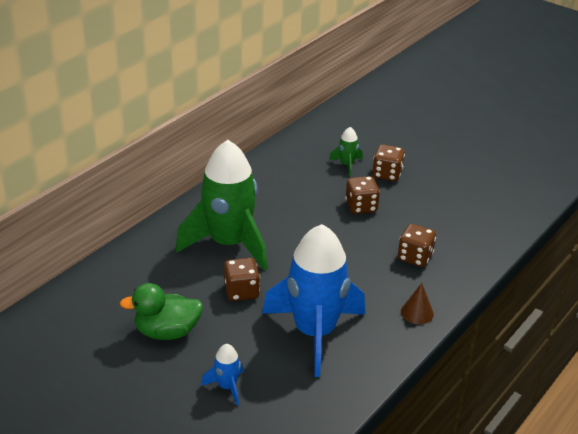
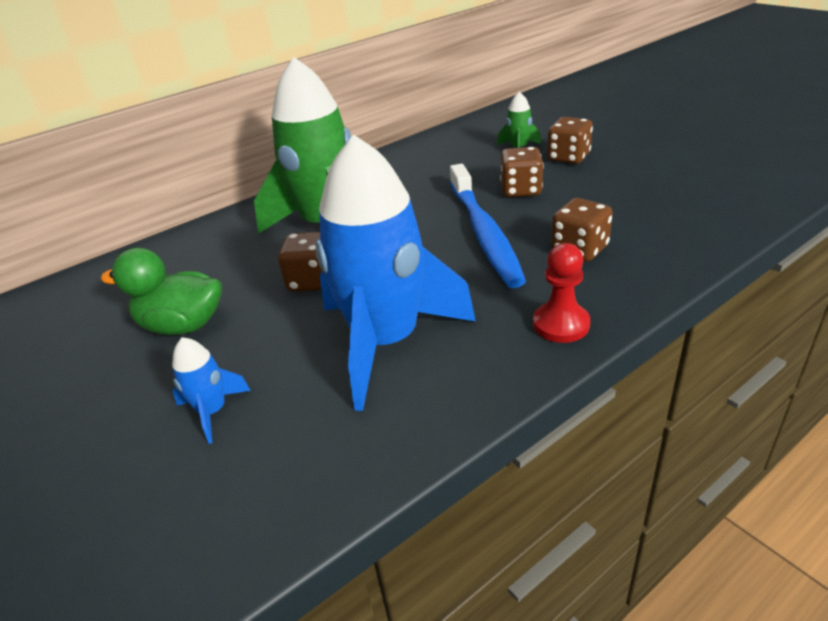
camera: 20 degrees right, 0 degrees up
(347, 246) = (484, 233): none -> blue toothbrush
(417, 312) = (561, 324): brown cone -> red pawn

